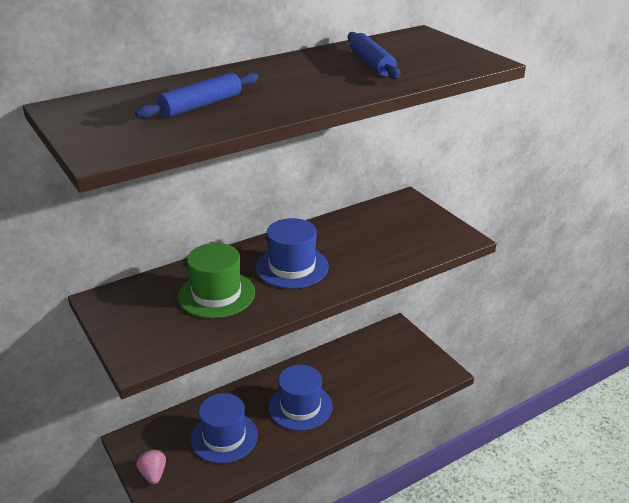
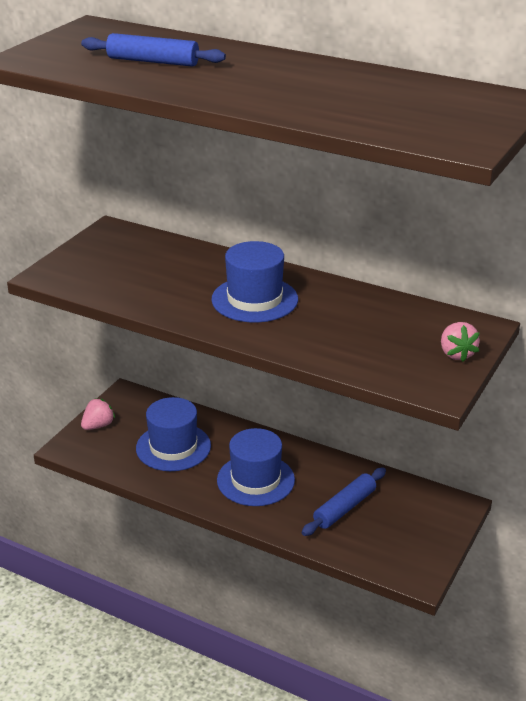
camera: 60 degrees right, 0 degrees up
(216, 294) = (169, 277): green hat -> none
(371, 64) = (362, 96): blue rolling pin -> blue rolling pin (344, 508)
(429, 218) = (456, 354): none -> pink strawberry

